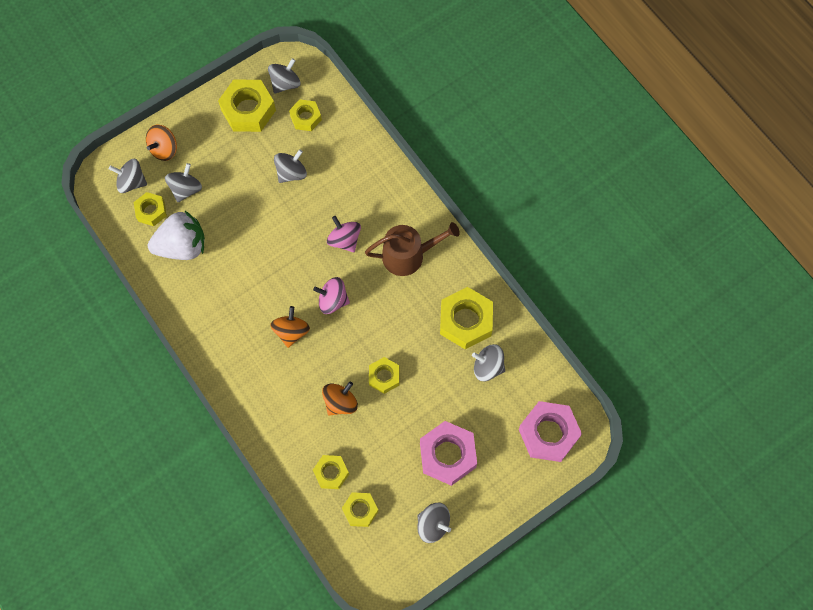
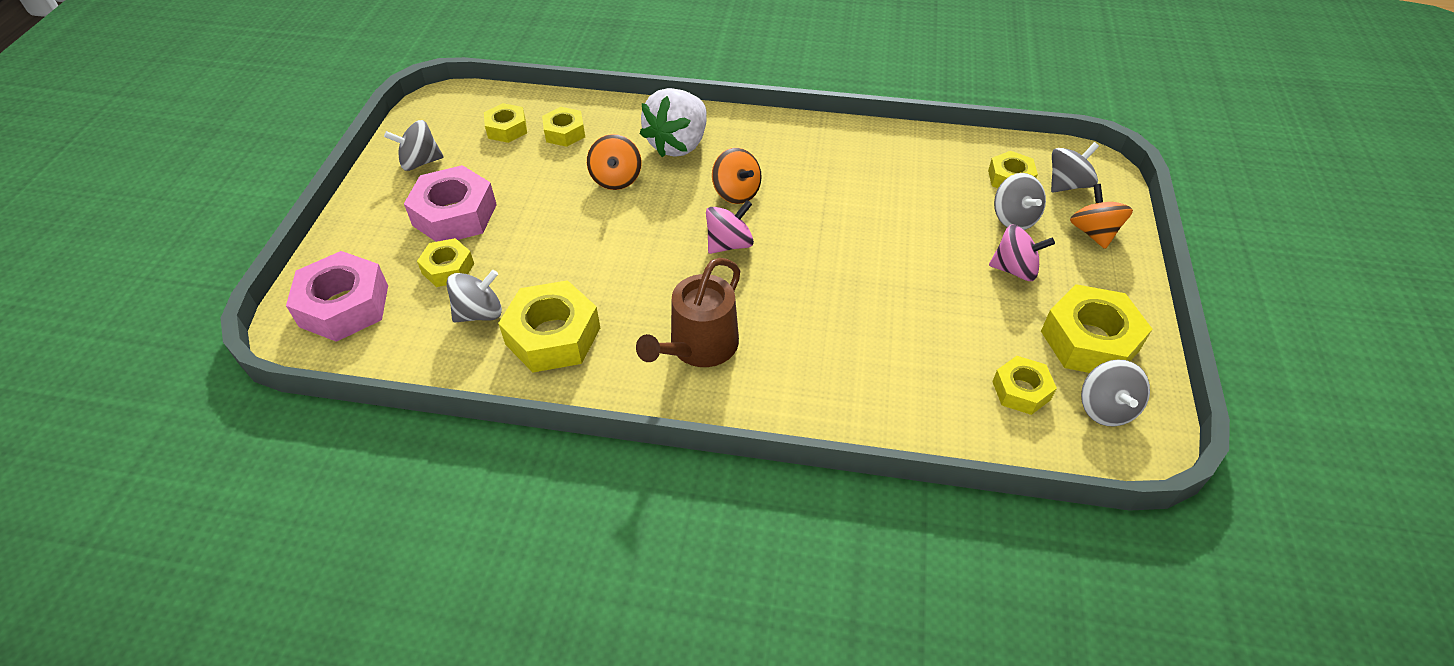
camera: 135 degrees right, 20 degrees down
(182, 246) = (937, 176): white strawberry -> white strawberry (678, 144)
(291, 173) = (943, 319): grey spinning top -> none
(344, 240) = (791, 304): pink spinning top -> pink spinning top (1014, 269)
(384, 377) = (594, 225): yellow nut -> yellow nut (448, 268)

